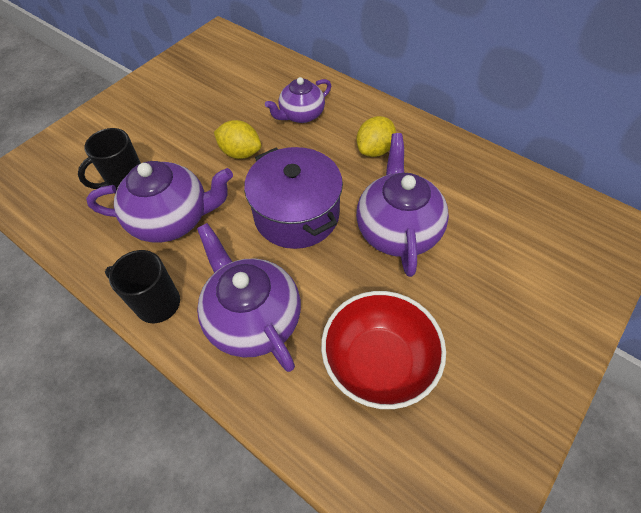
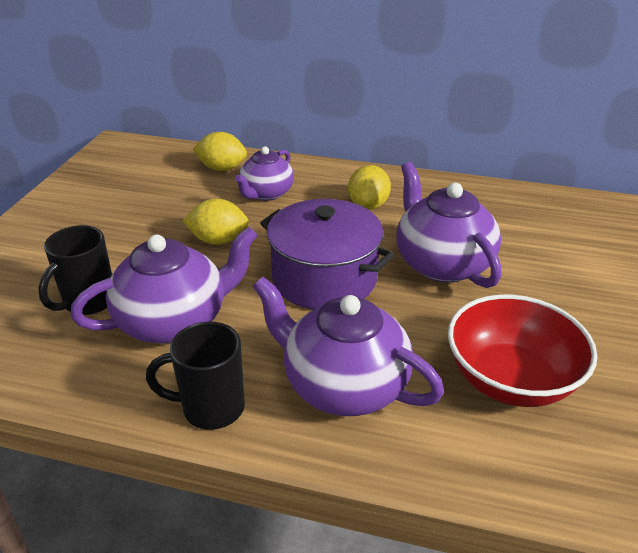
camera: 25 degrees left, 20 degrees down
(282, 79) = (222, 168): none -> yellow lemon

